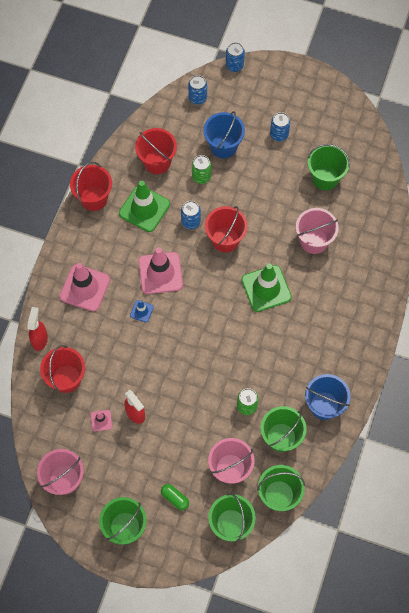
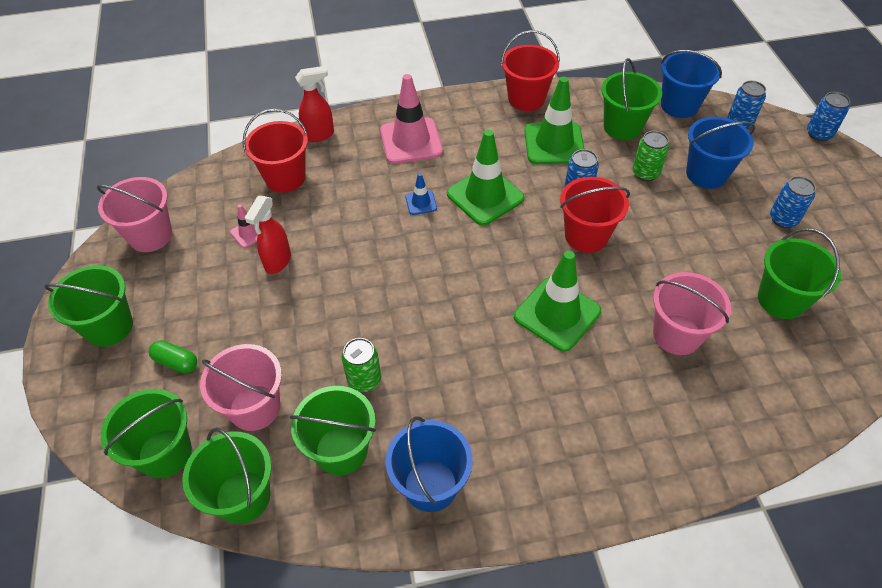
camera: 60 degrees right, 15 degrees down
(157, 162) = (622, 127): red bucket -> green bucket
(160, 273) = (485, 196): pink traffic cone -> green traffic cone
(161, 118) = (679, 105): none -> blue bucket
(175, 498) = (176, 362): green capsule -> green capsule turned 75 degrees counterclockwise

